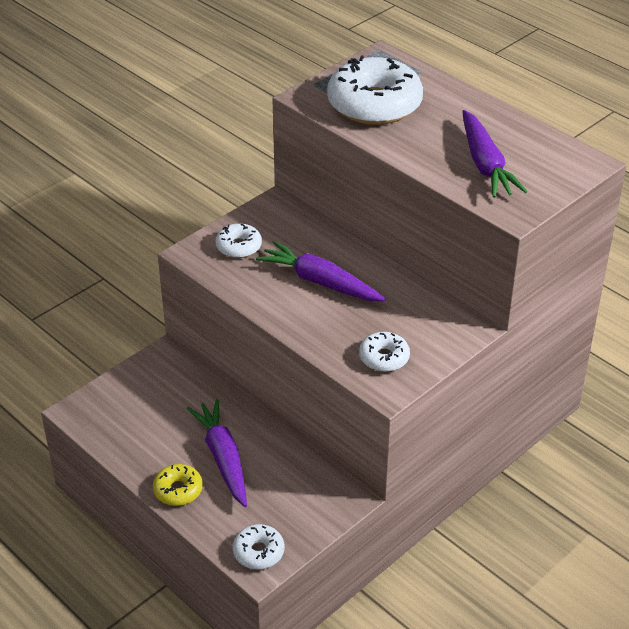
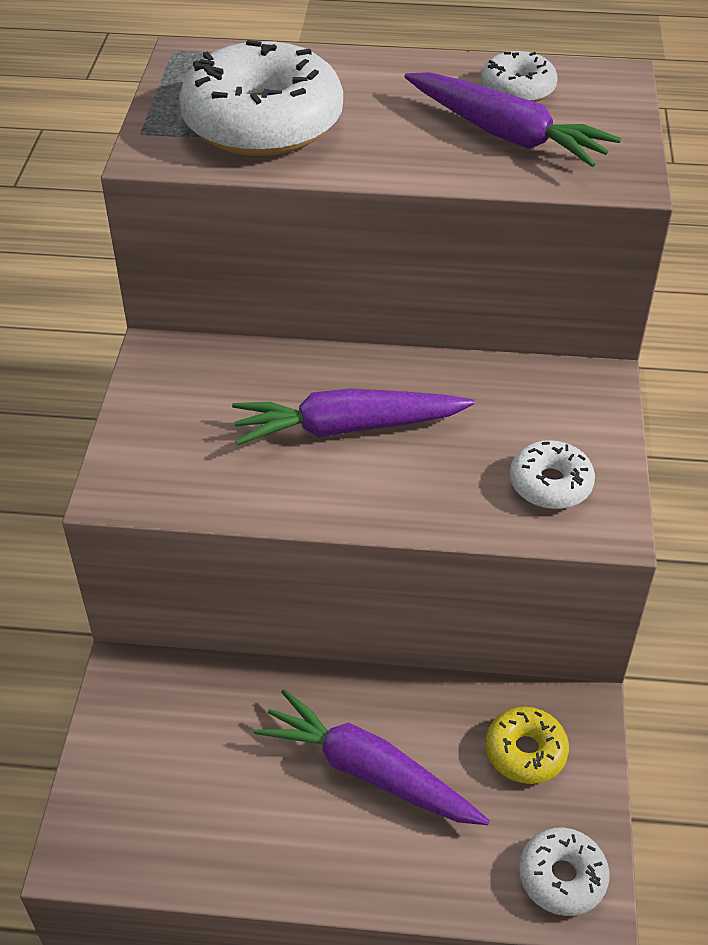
camera: 40 degrees left, 5 degrees up
(178, 490) = (360, 868): yellow donut -> yellow donut (525, 751)
(239, 247) = (177, 441): white donut -> white donut (517, 89)

